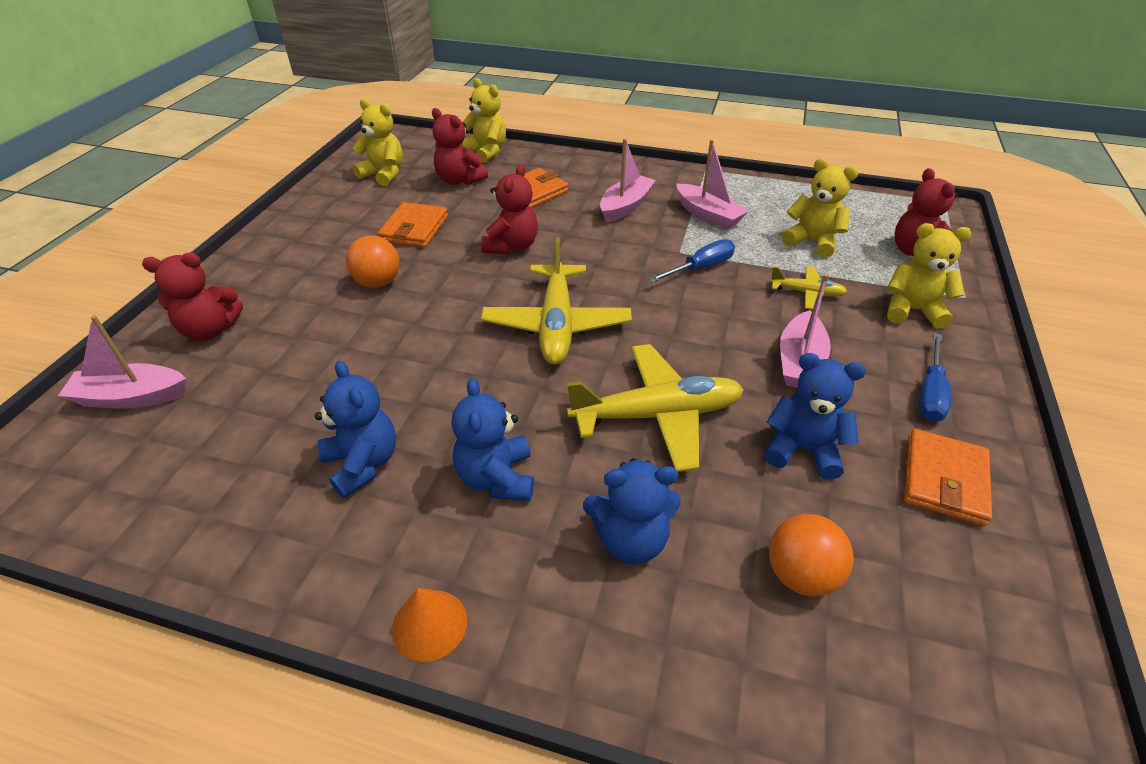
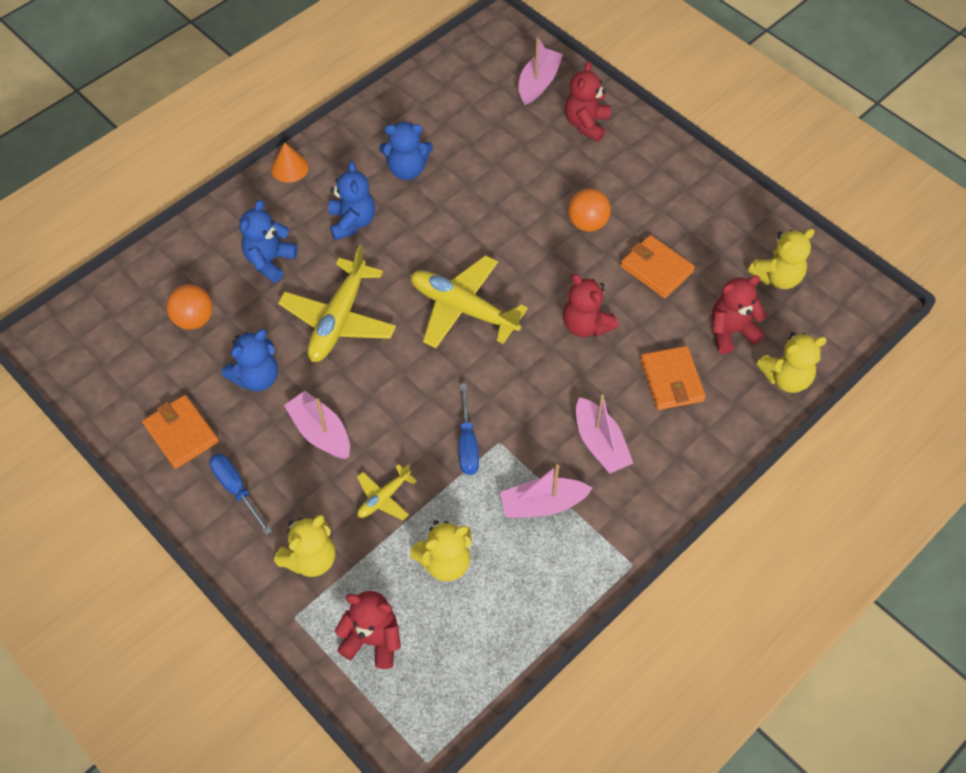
camera: 120 degrees right, 15 degrees up
(497, 478) = (352, 222): blue teddy bear -> blue teddy bear turned 60 degrees clockwise

